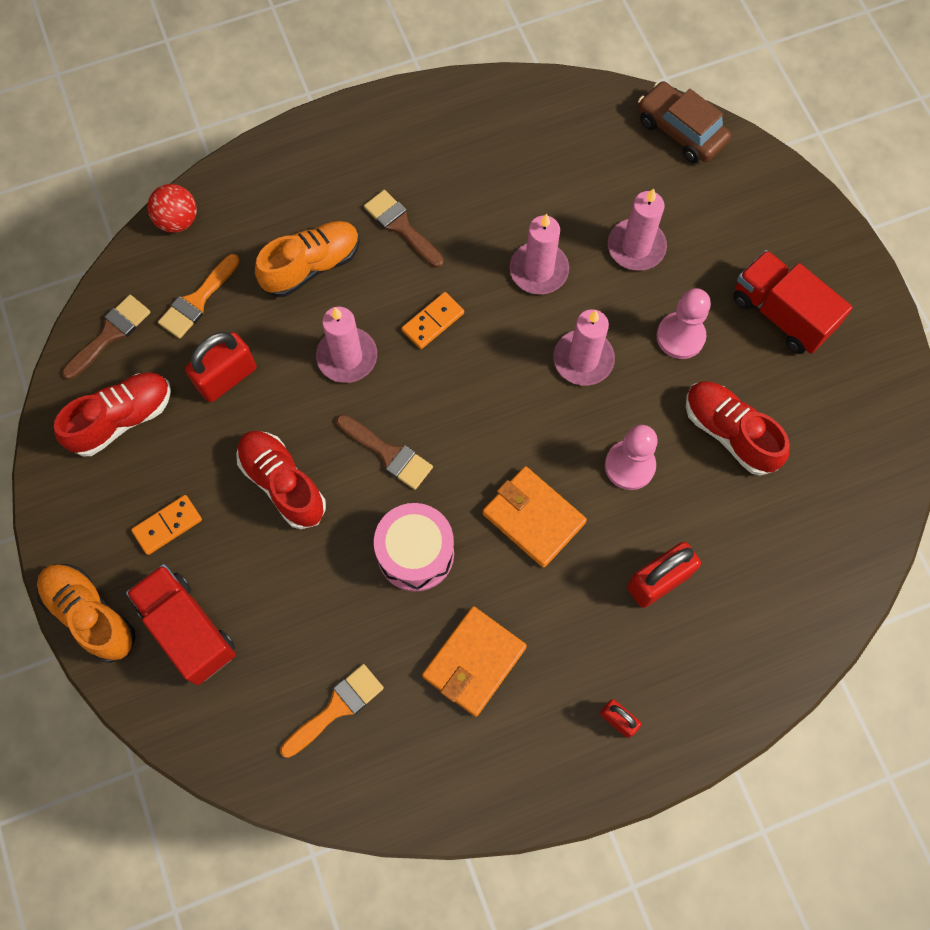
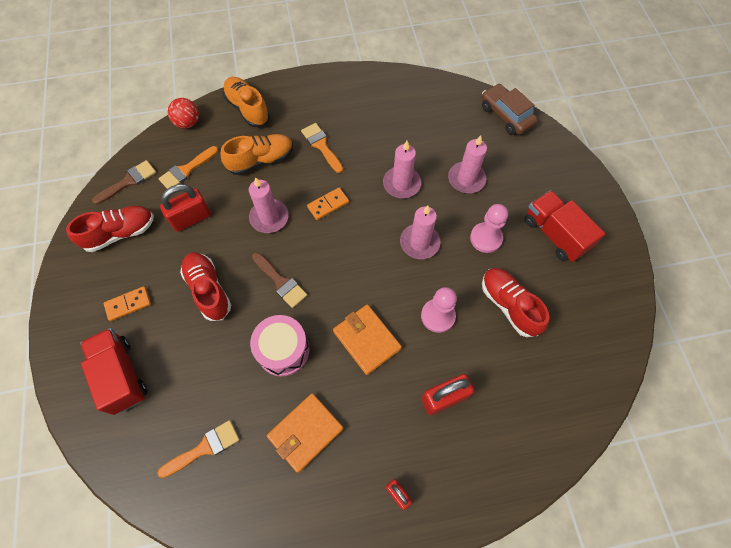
camera: 10 degrees right, 5 degrees down
(90, 615) = (62, 354): orange shoe -> orange shoe (247, 108)
(401, 226) = (321, 145): brown brush -> orange brush

